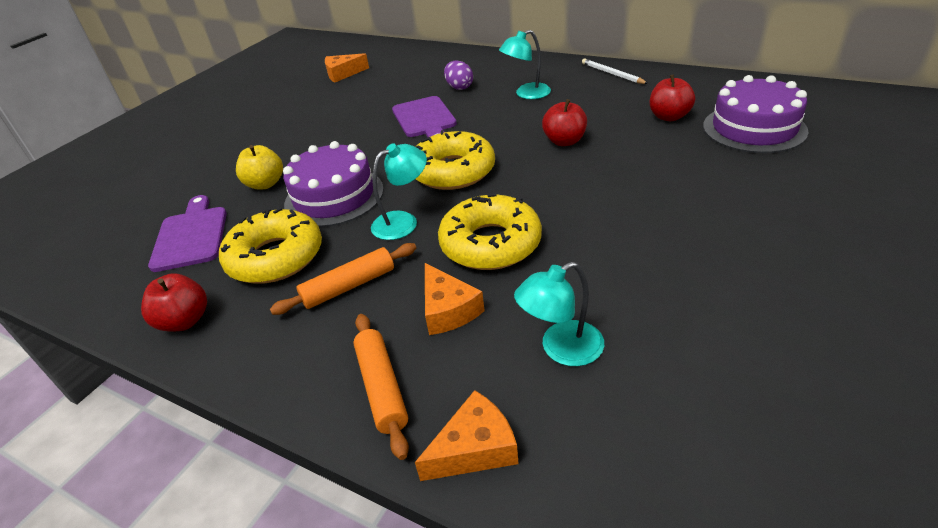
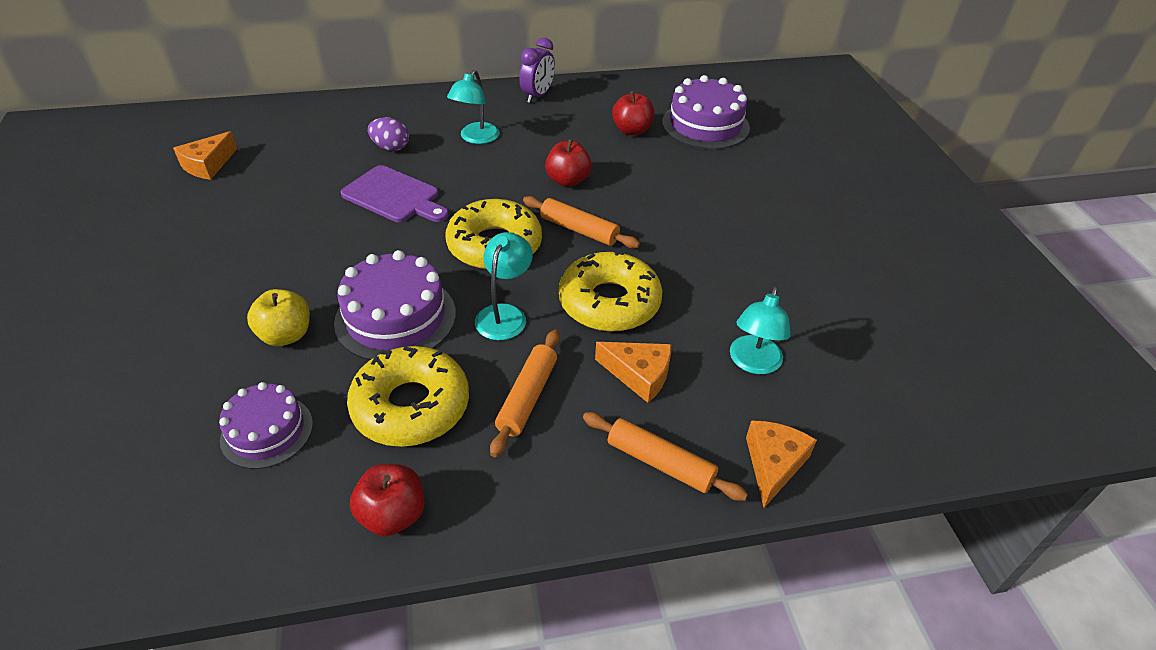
camera: 45 degrees left, 5 degrees up
(191, 236) = (267, 431): purple cutting board -> purple cake
(530, 180) = (579, 230): none -> orange rolling pin
(612, 74) = (537, 96): white pencil -> purple clock

